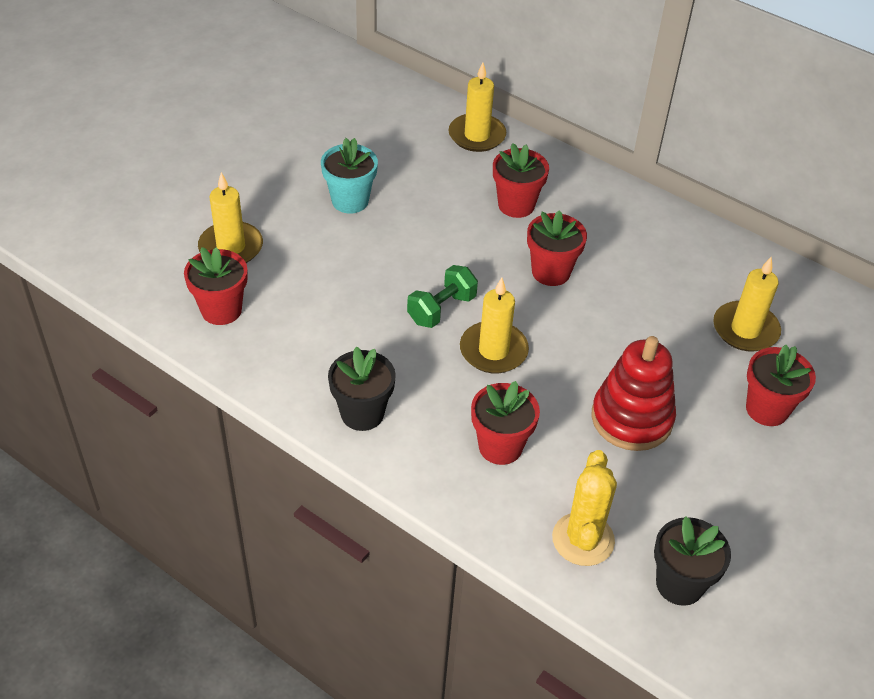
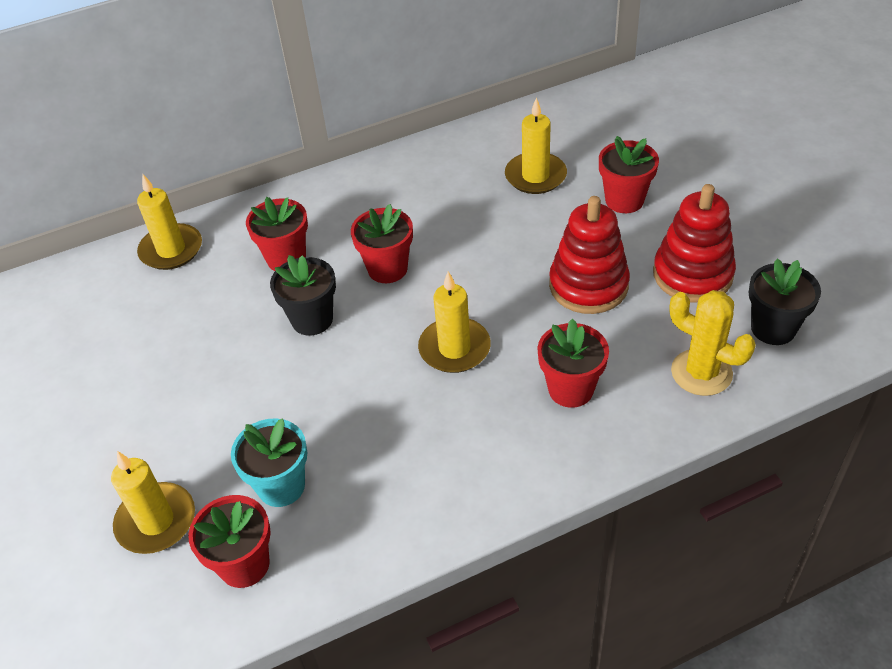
camera: 55 degrees left, 0 degrees up
(350, 201) = (175, 385): turquoise flower pot -> turquoise flower pot (281, 486)
(362, 413) = (470, 484): black flower pot -> black flower pot (312, 319)
(442, 309) = (377, 367): green dumbbell -> none
(705, 496) = (692, 274): none -> red stacking toy

